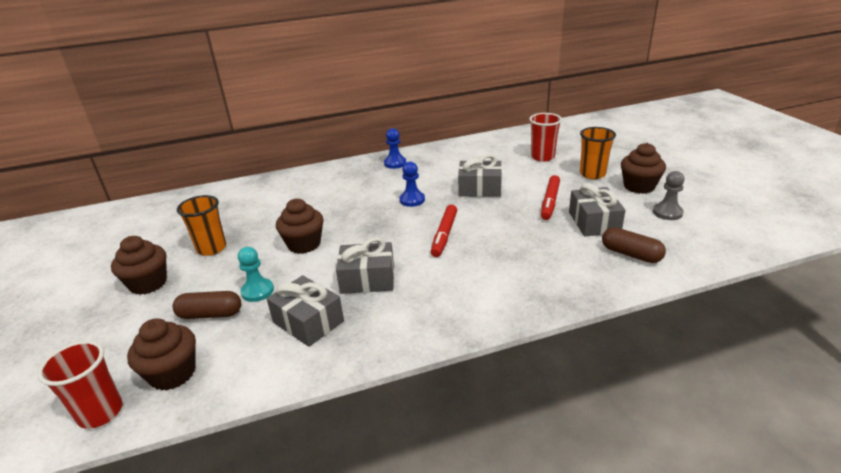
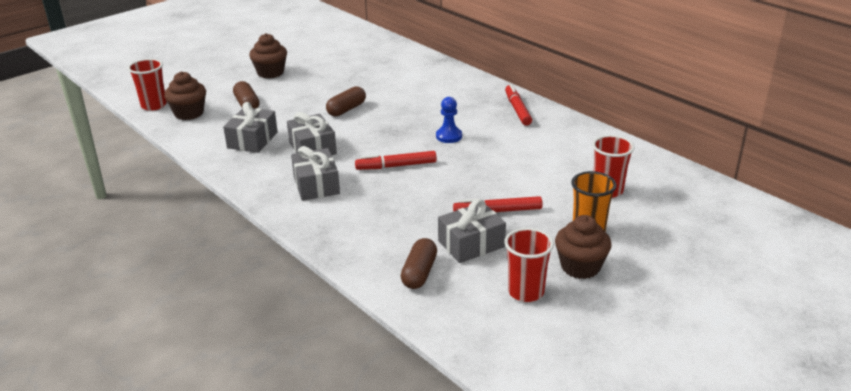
camera: 65 degrees right, 0 degrees up
(211, 248) = (322, 77): orange cup -> none
(257, 291) = (278, 111): turquoise pawn -> none
(304, 244) = (346, 109): brown cupcake -> brown capsule
(395, 163) = (517, 109): blue pawn -> red marker
(480, 188) = (497, 166): grey gift -> grey gift (316, 185)
(667, 213) = (526, 292): grey pawn -> red cup

